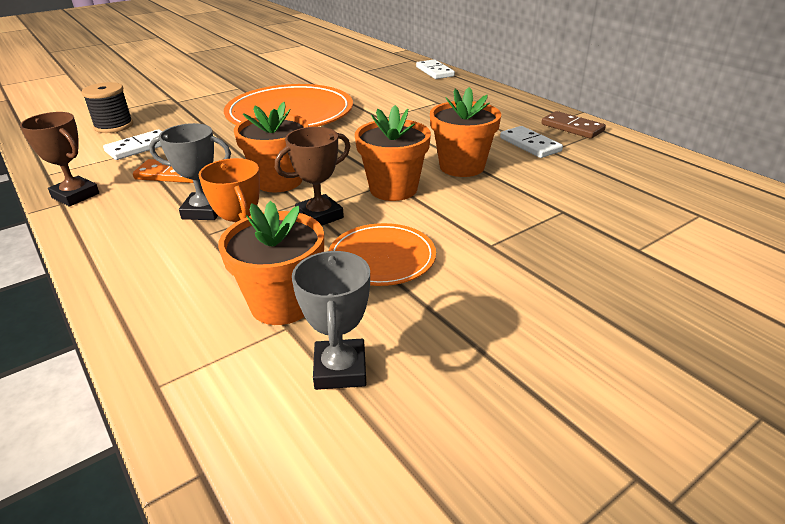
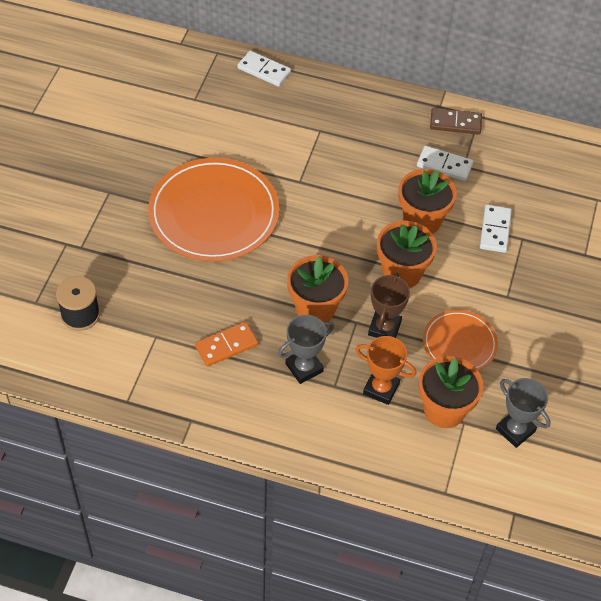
camera: 40 degrees left, 20 degrees up
(75, 195) = (189, 407): brown trophy -> none
(139, 147) = (151, 330): white domino -> white domino (495, 230)

